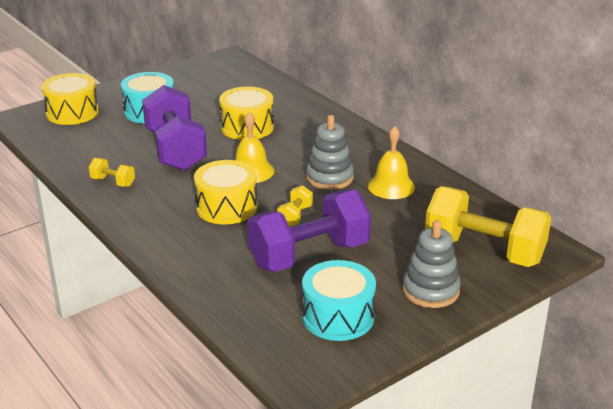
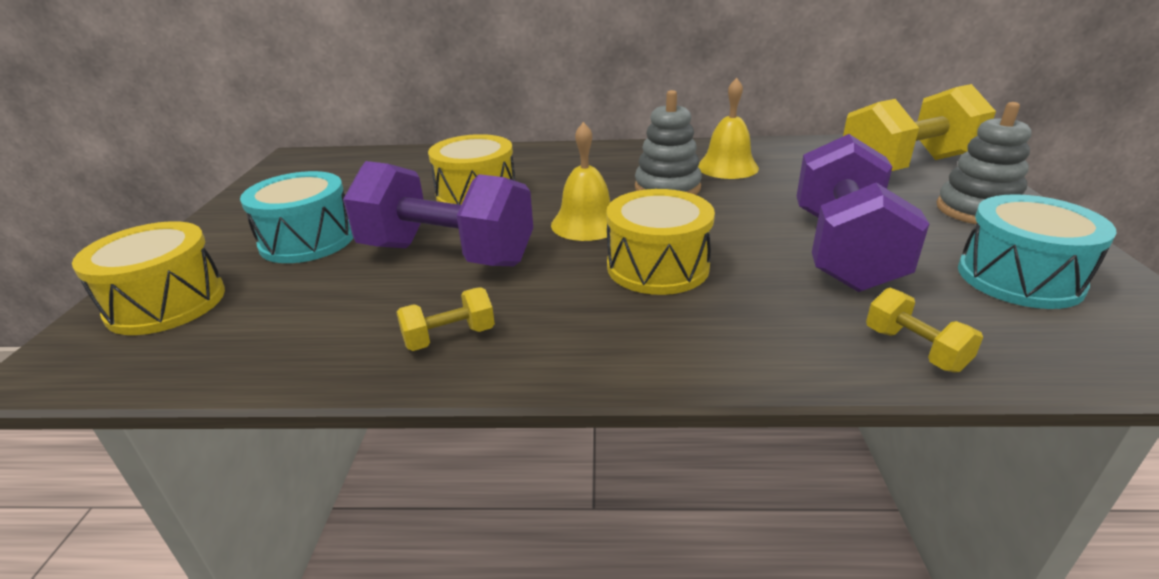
camera: 50 degrees left, 0 degrees up
(295, 216) = (735, 231): yellow dumbbell -> yellow dumbbell (914, 349)

